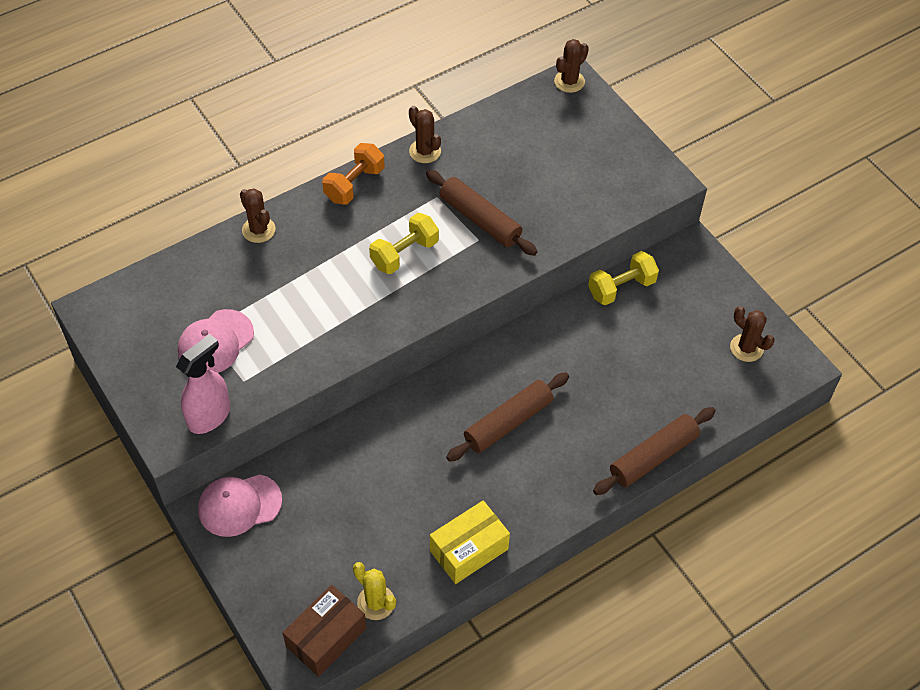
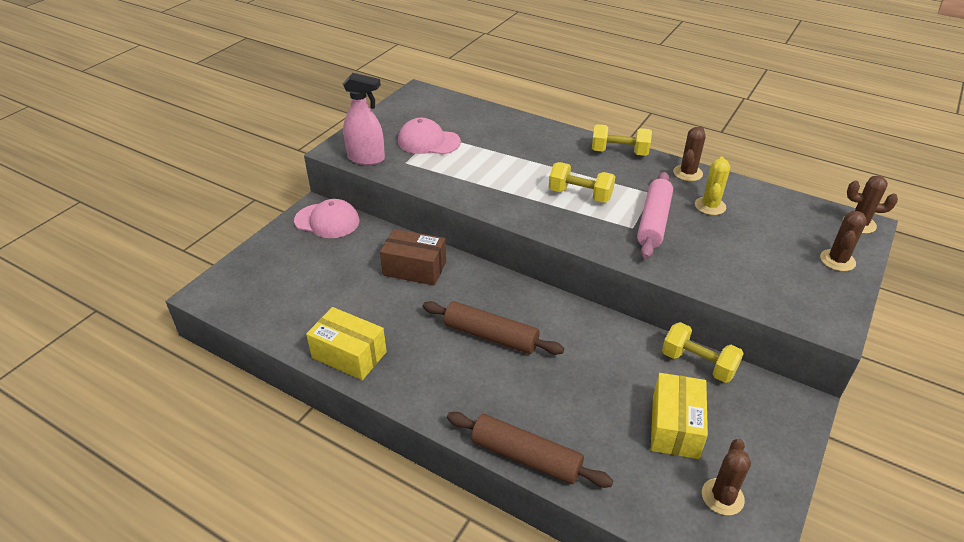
camera: 65 degrees right, 15 degrees down
(239, 505) = (327, 221): pink cap -> pink cap turned 150 degrees clockwise
(258, 230) = (537, 127): brown cactus -> brown cactus (837, 260)
(326, 637) = (233, 300): brown box -> brown box (414, 268)
(354, 184) = (619, 152): orange dumbbell -> yellow dumbbell
(376, 602) = (274, 317): yellow cactus -> yellow cactus (710, 206)
(480, 219) = (654, 222): brown rolling pin -> pink rolling pin
(674, 341) = (675, 426): none -> yellow box

